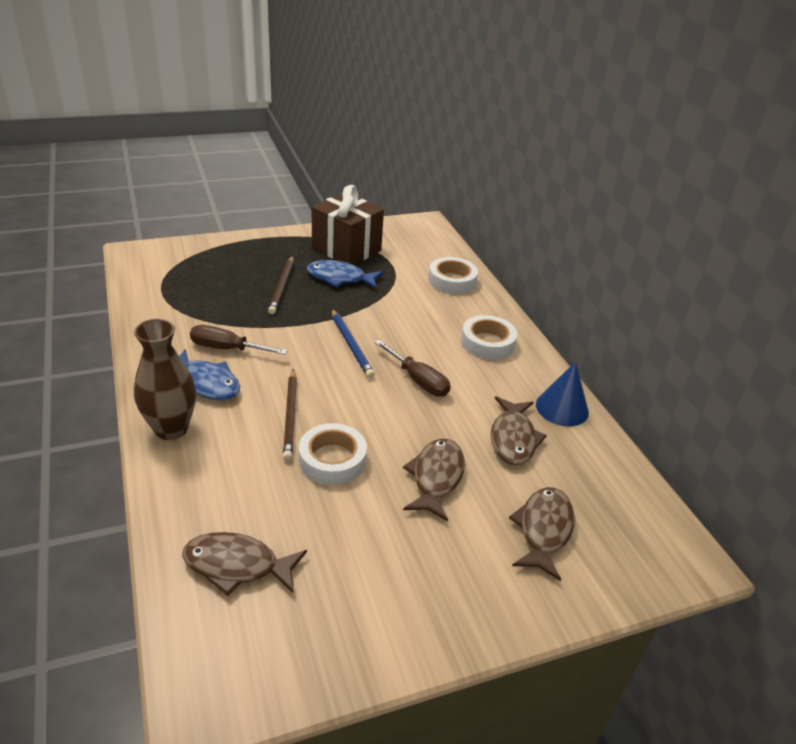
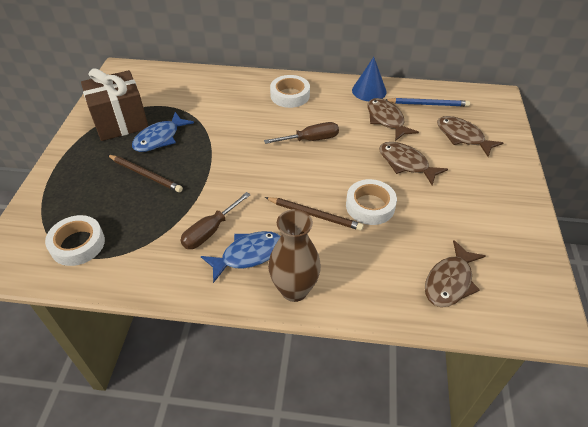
camera: 60 degrees left, 10 degrees up
(351, 345) = (251, 159): blue pencil -> blue pencil (428, 104)
(452, 281) = (208, 84): white tape -> white tape (78, 244)
(513, 438) = (386, 120): brown fish -> brown fish turned 150 degrees counterclockwise

